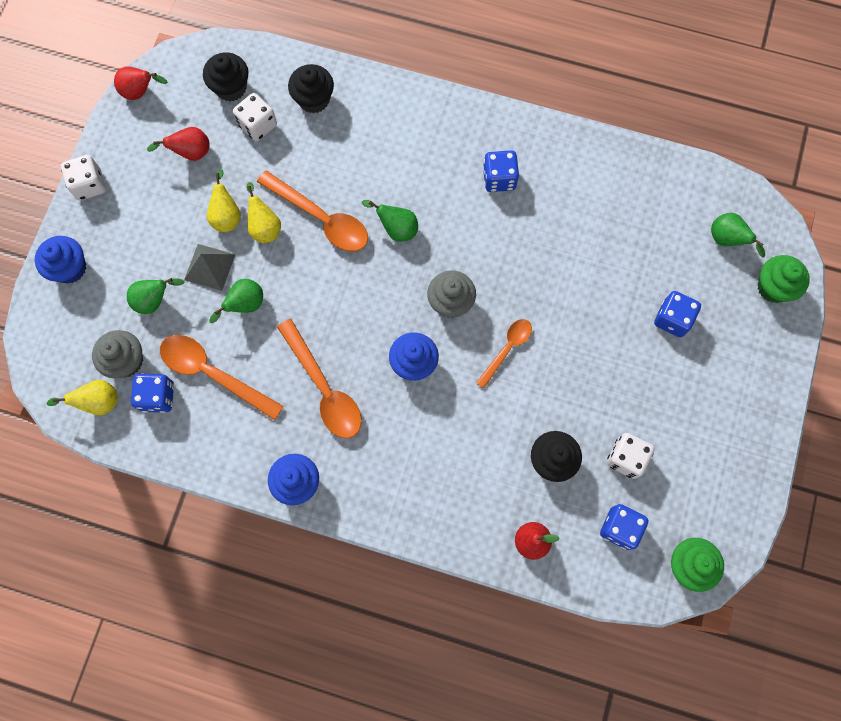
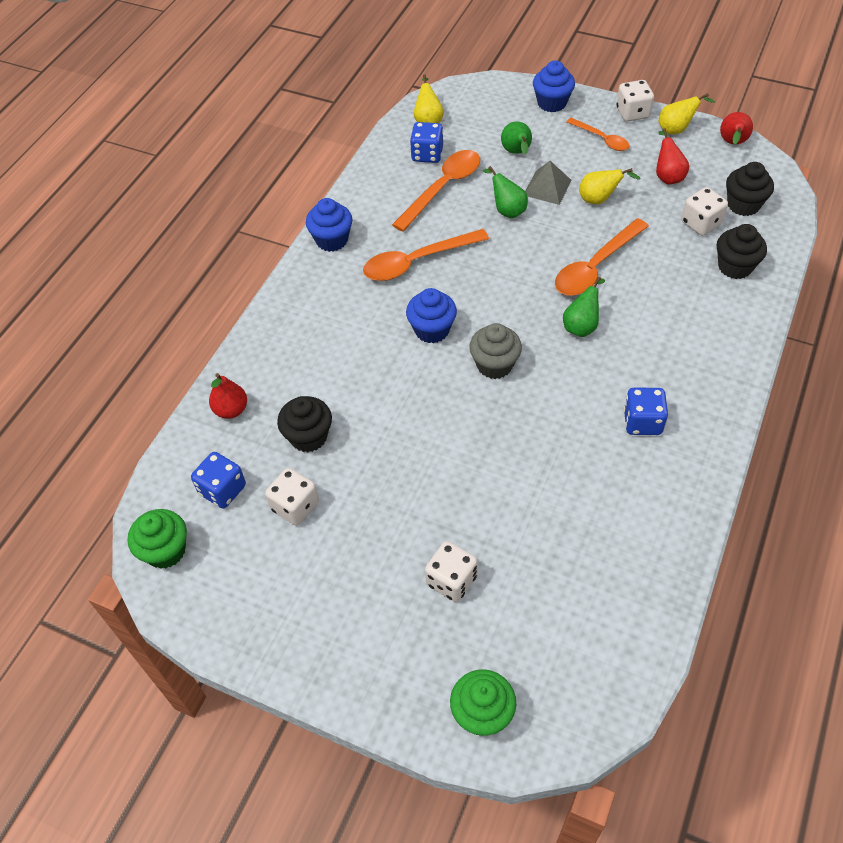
camera: 100 degrees right, 20 degrees down
(126, 361) = (462, 136): grey cupcake -> none
(265, 227) = (586, 225): yellow pear -> yellow pear (676, 129)
(507, 349) = (436, 409): orange spoon -> orange spoon (601, 139)
(672, 319) = (451, 580): blue dice -> white dice
(727, 240) = (554, 665): green pear -> none

